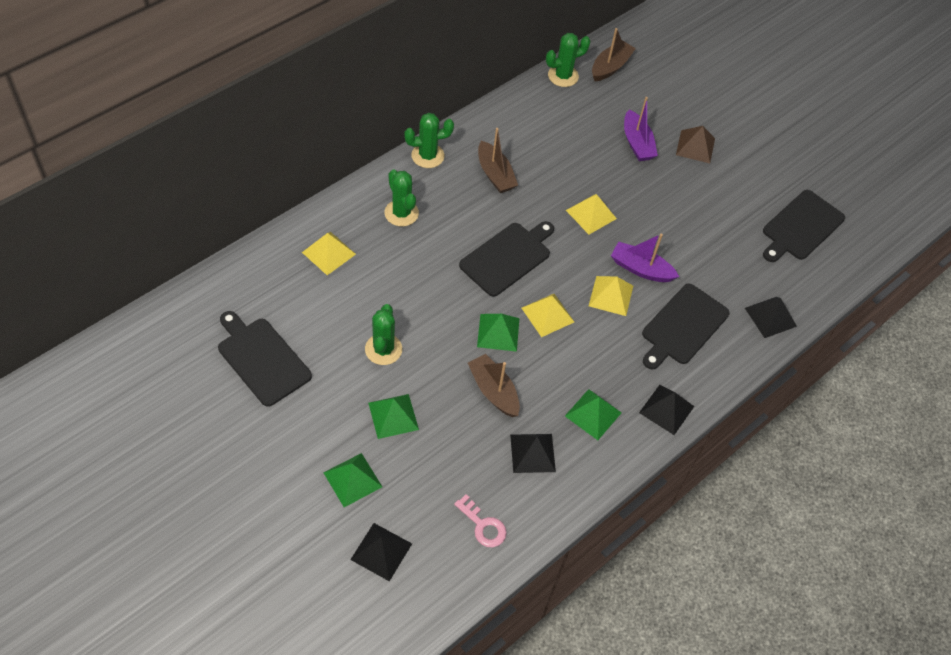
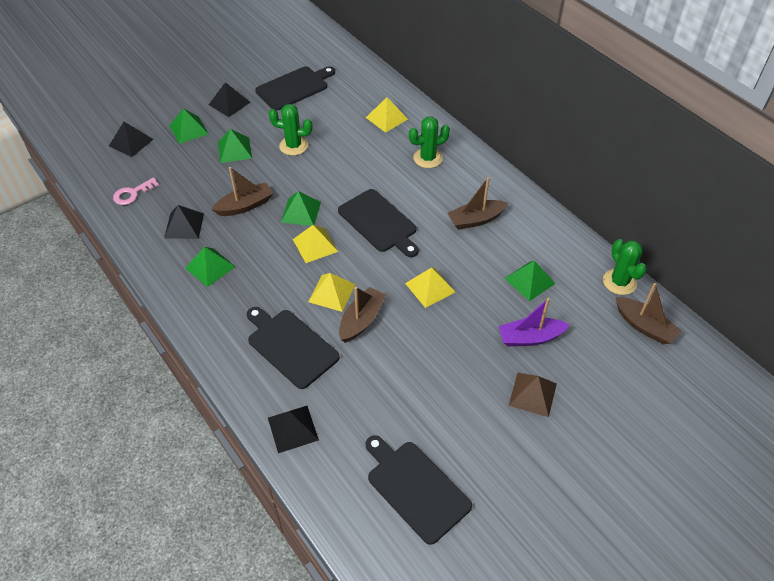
camera: 100 degrees right, 5 degrees down
(427, 156) = (494, 176): green cactus -> none
(571, 138) = (529, 280): none -> green pyramid
(641, 269) = (361, 320): purple boat -> brown boat
(666, 409) = (203, 320): black pyramid -> black pyramid (229, 103)

